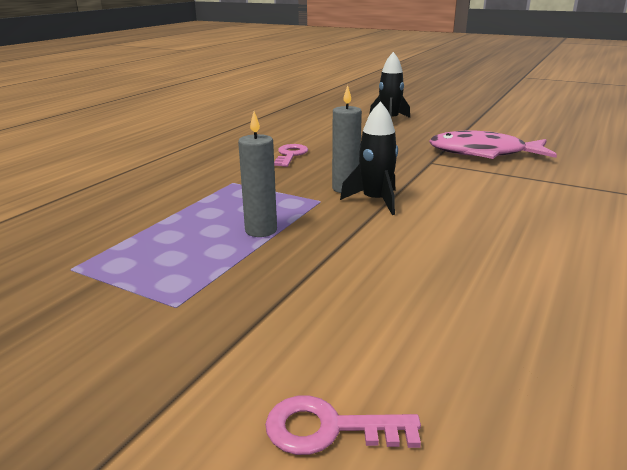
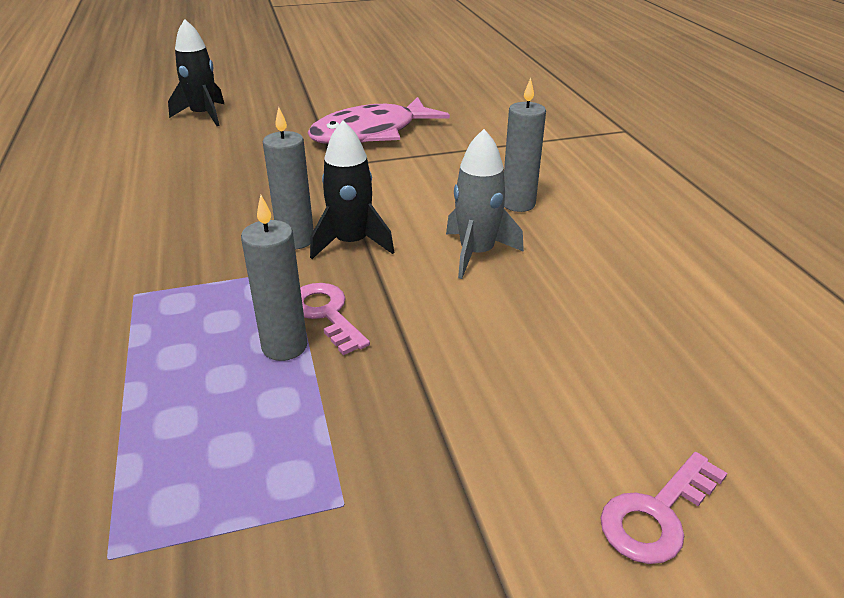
camera: 45 degrees left, 10 degrees up
(290, 155) = (151, 216): pink key -> pink key (326, 313)
(451, 235) = (476, 253): none -> grey rocket
(535, 222) = (518, 204): none -> grey candle

